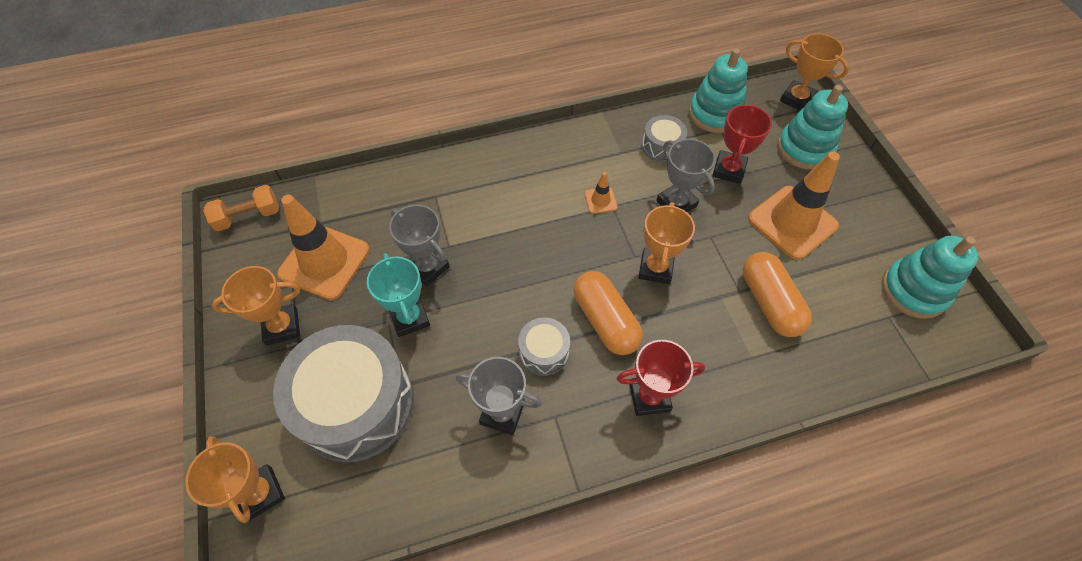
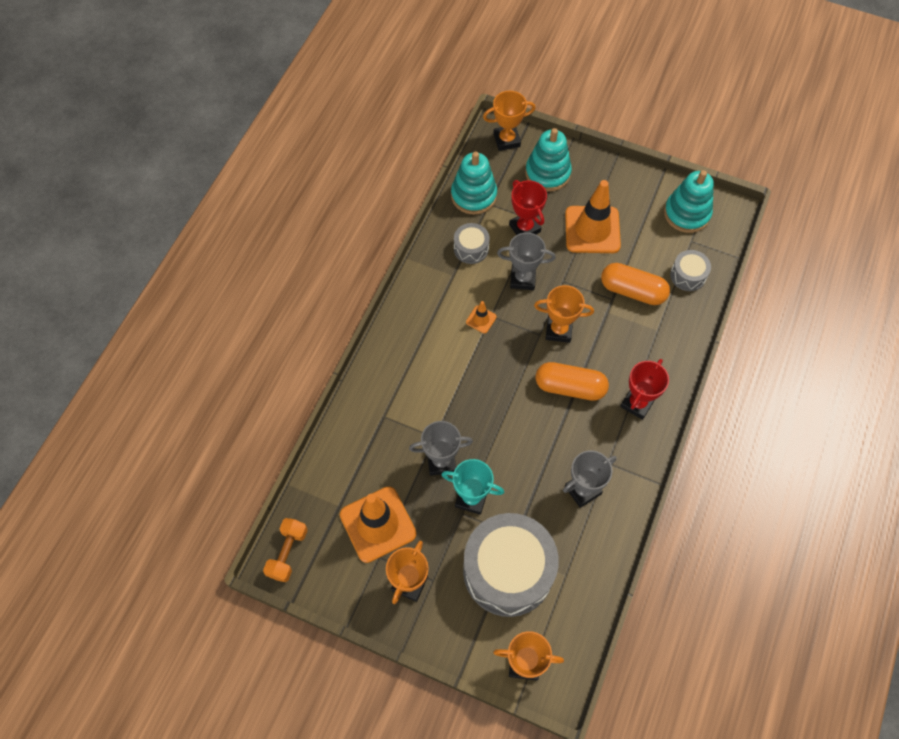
camera: 50 degrees left, 5 degrees up
(544, 352) = (562, 437): grey drum -> grey drum (688, 275)
(655, 268) = (558, 330): orange trophy -> orange trophy turned 45 degrees counterclockwise

